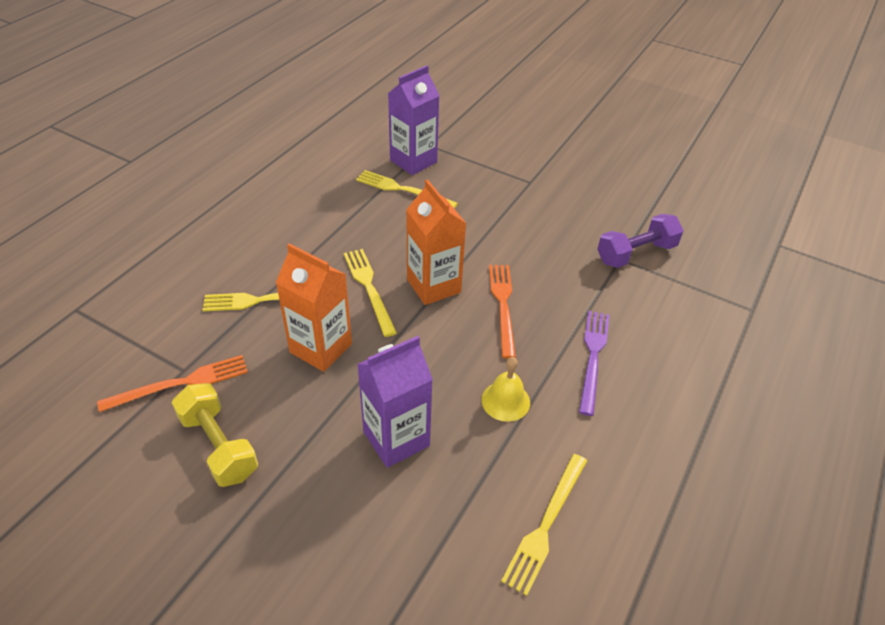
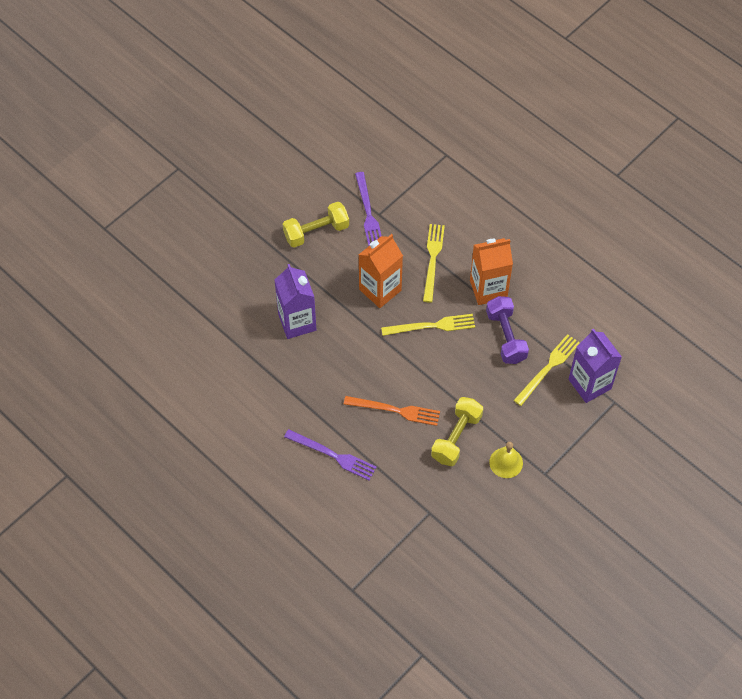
camera: 105 degrees right, 15 degrees up
(180, 383) = (368, 213): orange fork -> purple fork
(433, 286) = (425, 368): orange carton -> orange carton (488, 289)
(505, 401) = (309, 389): yellow bell -> yellow bell (506, 462)
(517, 248) = (456, 437): none -> yellow dumbbell
(546, 525) = (219, 387): yellow fork -> none
(636, 253) = (433, 527): purple dumbbell -> purple dumbbell (506, 337)

